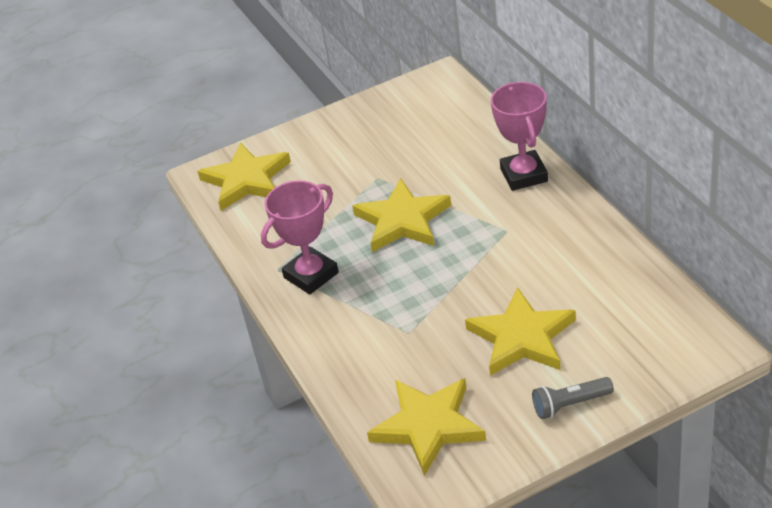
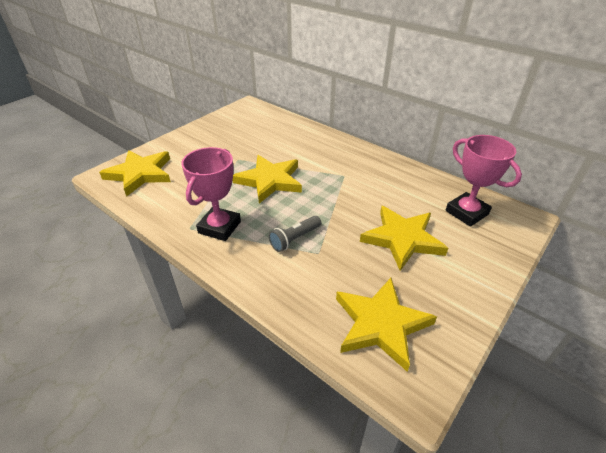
camera: 30 degrees left, 0 degrees up
(524, 175) = (333, 144): pink trophy -> pink trophy (466, 212)
(570, 404) = (472, 279): grey flashlight -> grey flashlight (294, 239)

